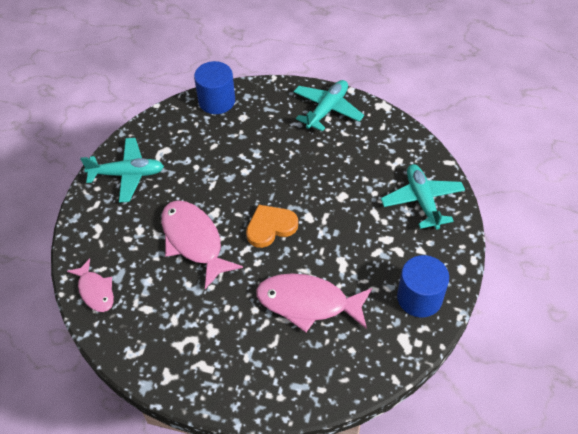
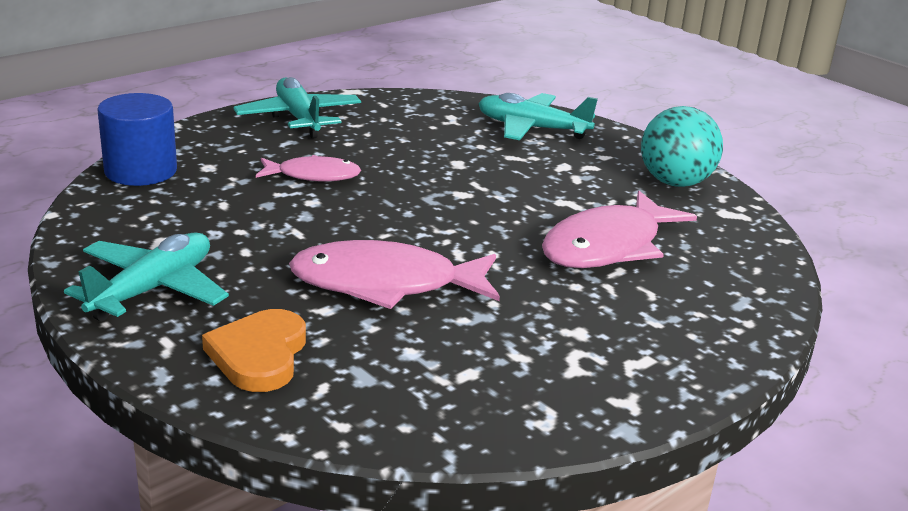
camera: 60 degrees left, 25 degrees down
(95, 291) = (364, 411): pink fish -> pink fish (313, 175)
(270, 227) = (443, 222): orange heart -> orange heart (259, 355)
(419, 298) = (675, 182): blue cylinder -> turquoise ball

